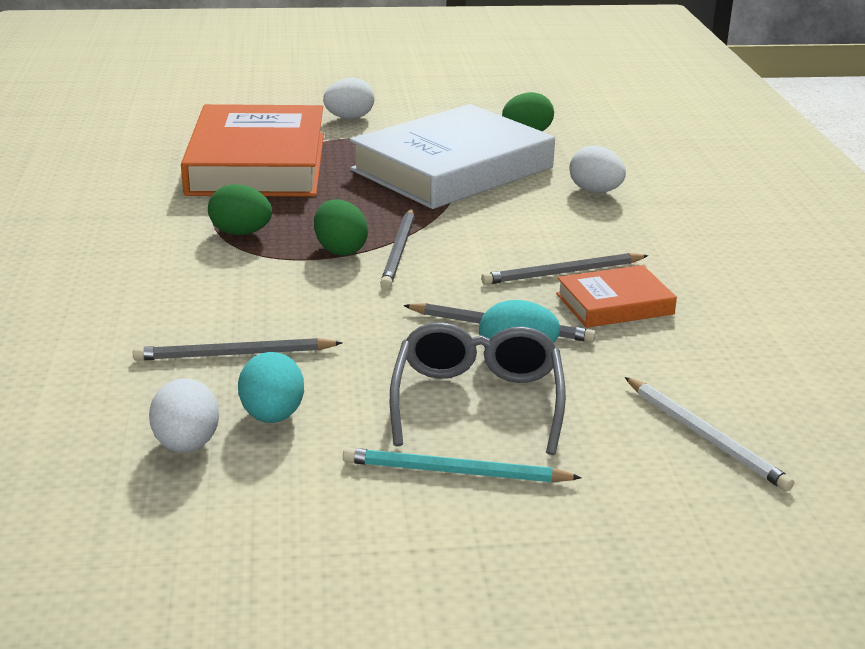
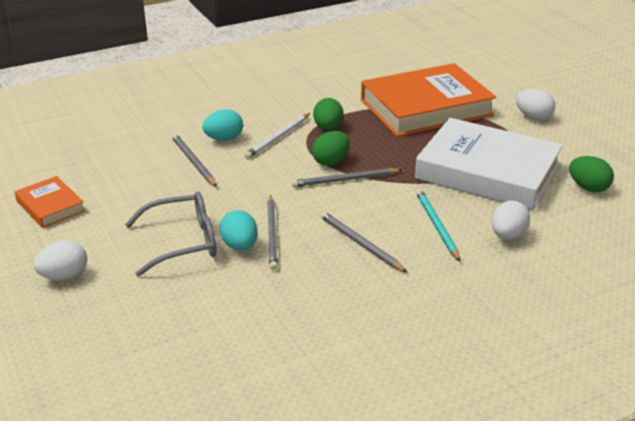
camera: 70 degrees right, 5 degrees up
(187, 445) = (107, 172): white egg -> white egg (64, 276)
(272, 416) = (141, 187): turquoise egg -> turquoise egg (224, 139)
(455, 472) = (112, 249): turquoise pencil -> turquoise pencil (436, 226)
(614, 304) = (330, 271): orange book -> orange book (50, 206)
(705, 436) = (181, 329): white pencil -> white pencil (278, 138)

